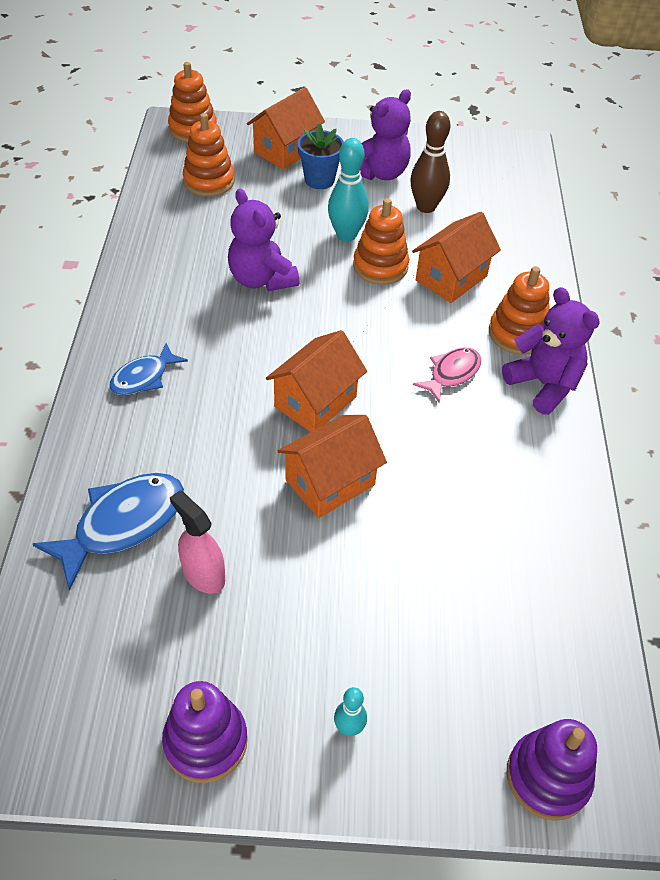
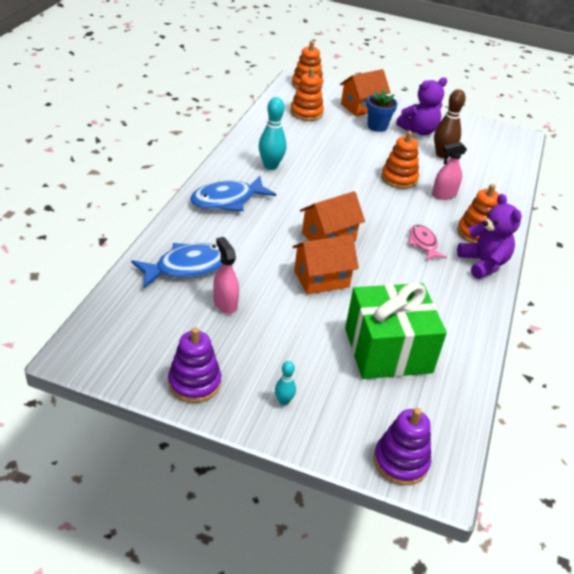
camera: 15 degrees right, 10 degrees down
(144, 377) = (227, 200): blue fish -> blue fish, size x1.64
(261, 279) = (319, 168): purple teddy bear -> none
(346, 235) = (383, 158): turquoise bowling pin -> turquoise bowling pin (270, 166)
(451, 278) = (444, 195): orange house -> pink spray bottle
(451, 374) = (423, 243): pink fish -> pink fish turned 75 degrees counterclockwise
(465, 582) = (388, 350): none -> green gift

